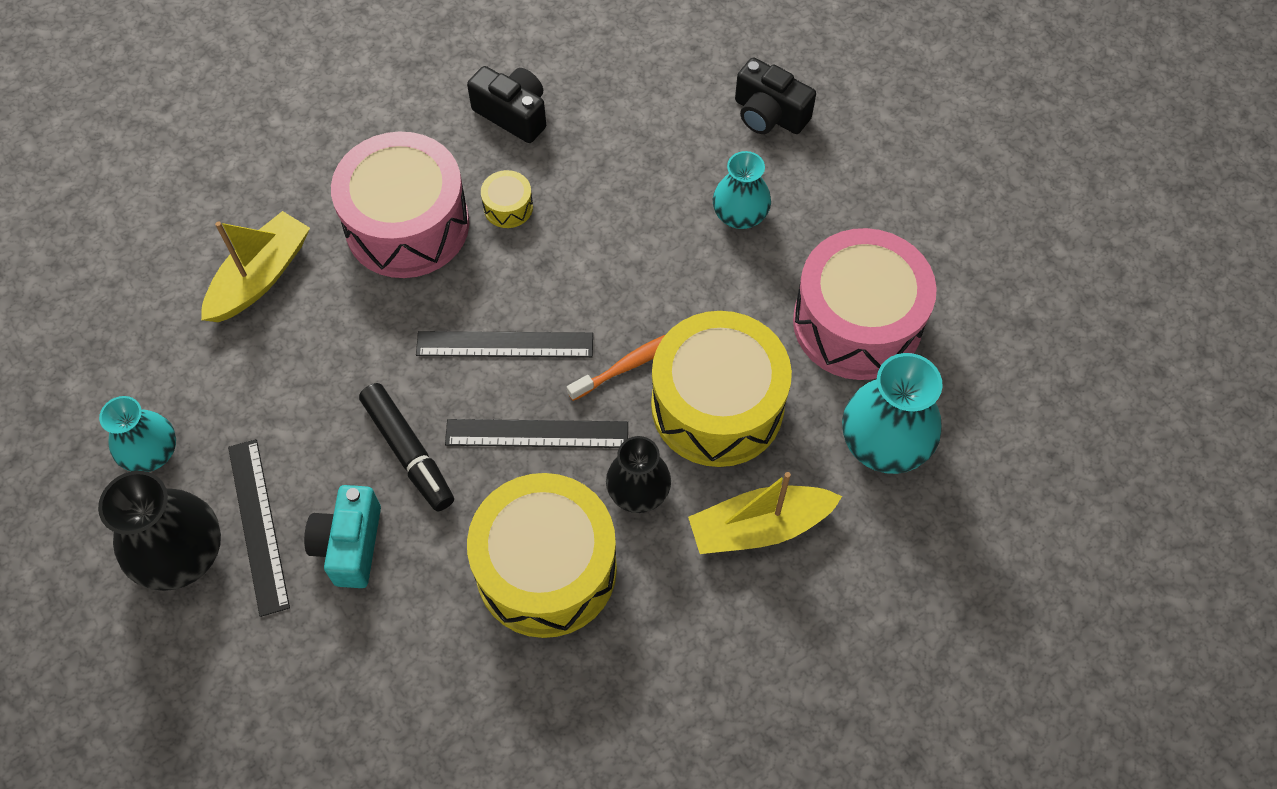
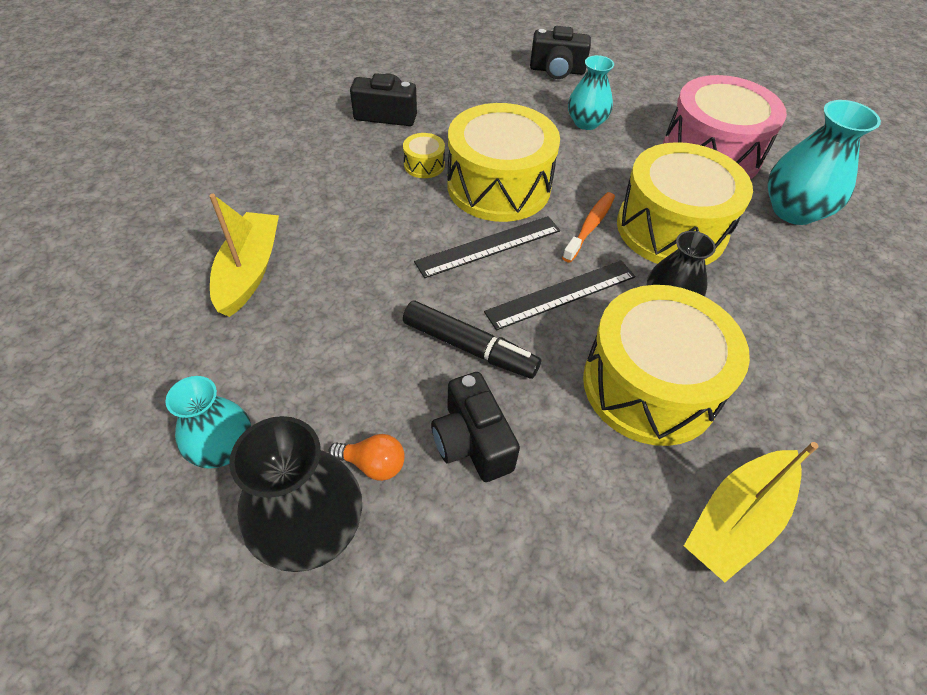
camera: 30 degrees left, 10 degrees down
(258, 525) = (373, 464): black ruler -> orange light bulb
(350, 545) = (472, 442): turquoise camera -> black camera
(407, 225) = (354, 198): pink drum -> none
(569, 269) = (499, 186): none -> yellow drum
(759, 527) = (769, 290): yellow boat -> yellow boat (736, 520)

